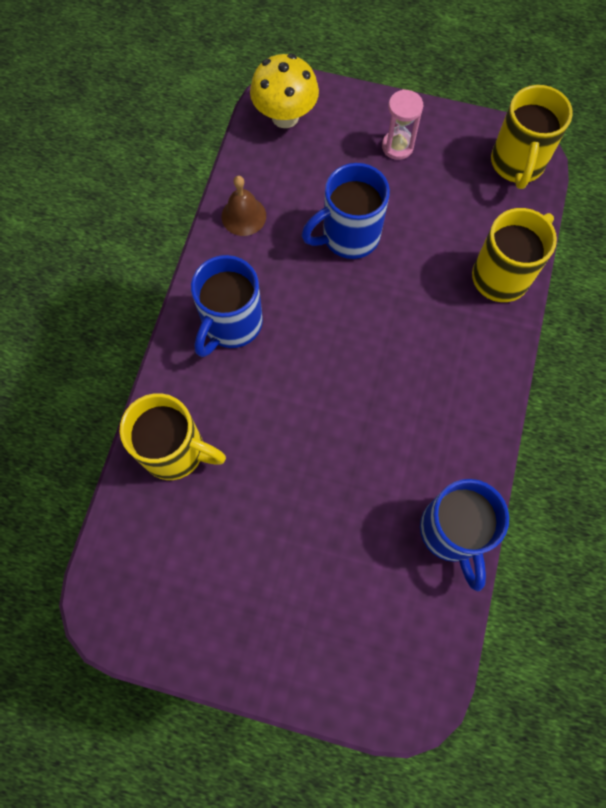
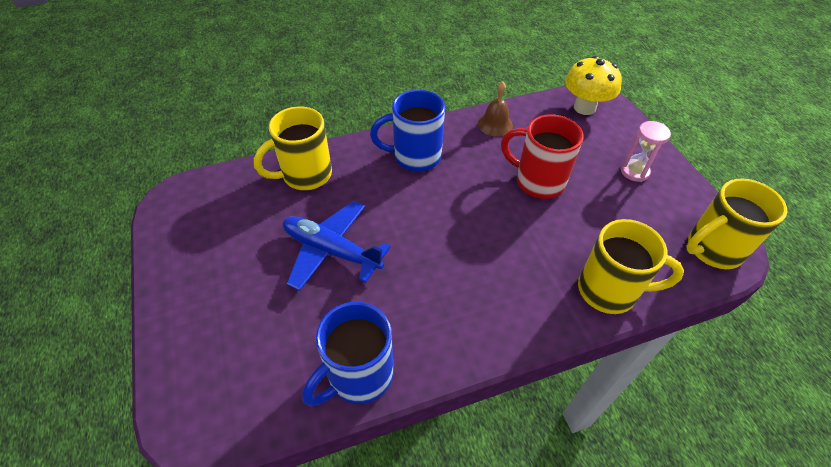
camera: 55 degrees right, 20 degrees down
(175, 451) = (305, 175): yellow mug -> yellow mug turned 75 degrees clockwise
(301, 480) = (331, 251): none -> blue plane
(348, 236) = (538, 181): blue mug -> red mug

